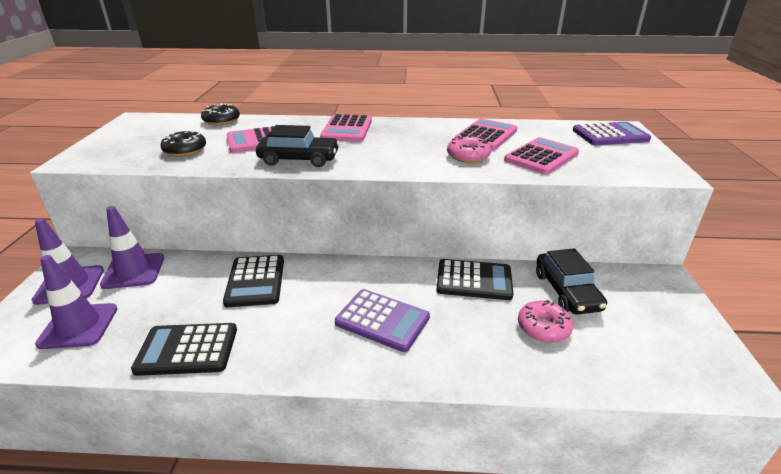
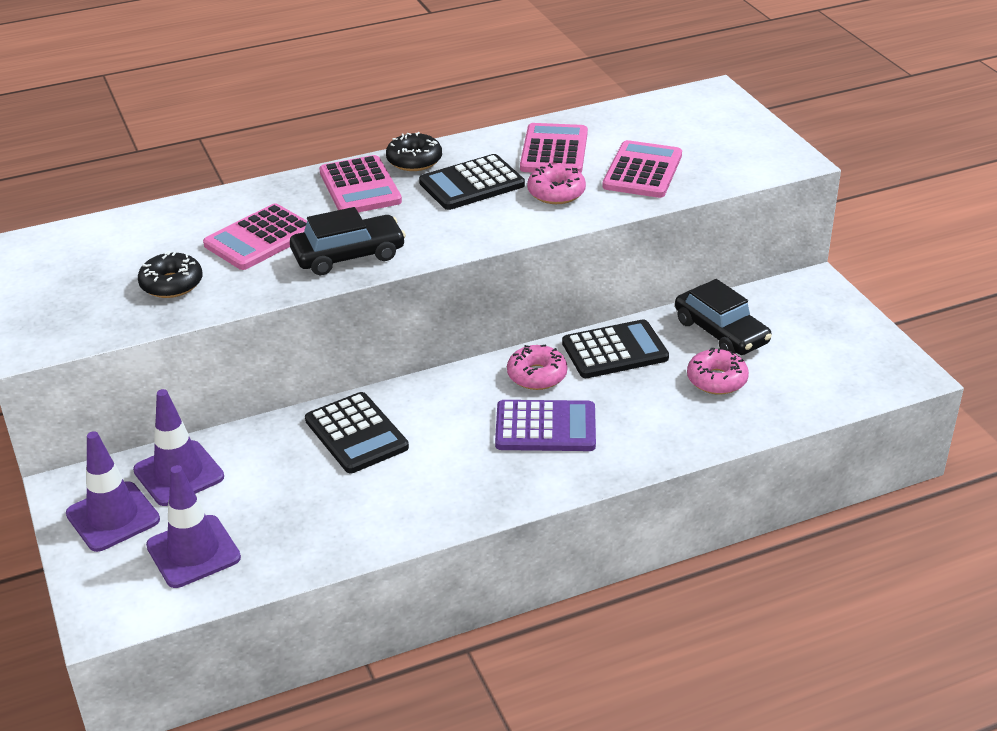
camera: 25 degrees left, 5 degrees up
(187, 350) = (357, 528): black calculator -> black calculator (472, 184)
(221, 121) = (153, 218): black donut -> black donut (414, 160)
(405, 280) = (537, 375): none -> pink donut
(610, 135) = (703, 111): purple calculator -> none

